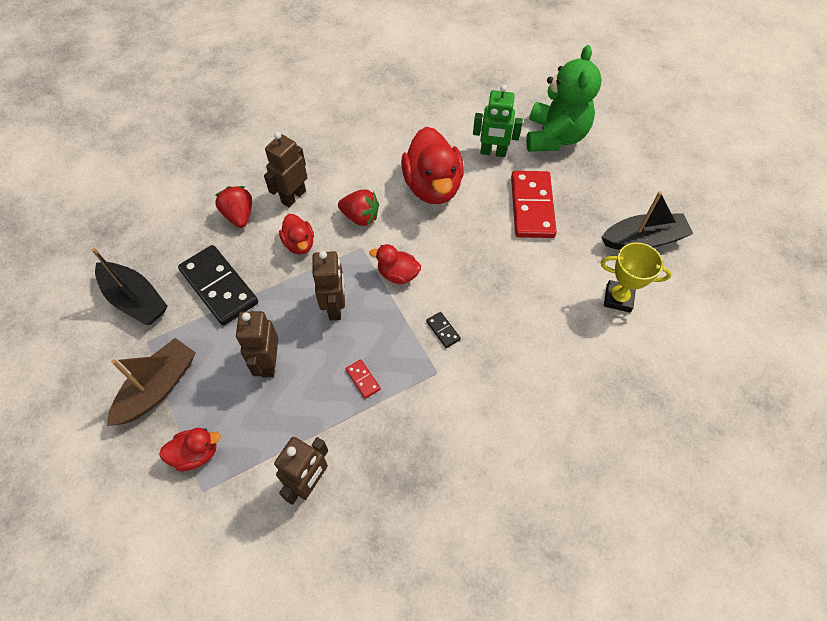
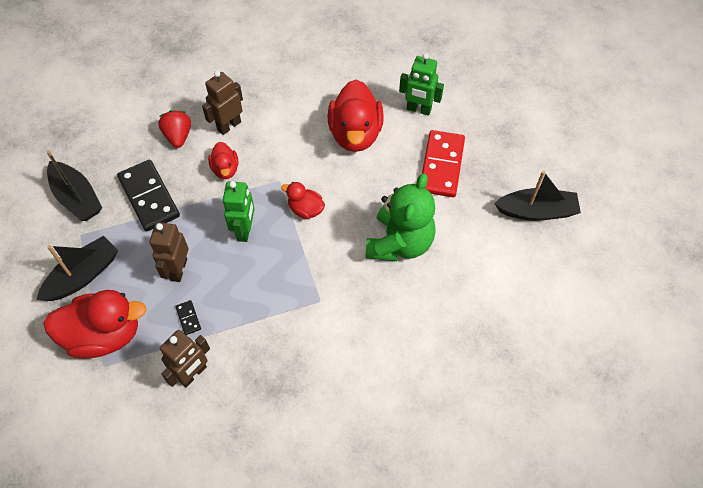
camera: 10 degrees right, 0 degrees up
(158, 388) = (83, 275): brown boat -> black boat
(196, 454) = (104, 335): red duck -> red duck, size x1.94
(335, 307) = (245, 230): brown robot -> green robot
(360, 217) = (284, 153): red strawberry -> none
(363, 379) = (255, 296): red domino -> none
(443, 330) = (333, 265): black domino -> black domino (188, 318)
(555, 137) = (480, 102): green teddy bear -> green teddy bear (399, 243)
(618, 298) = (498, 261): yellow trophy -> none

